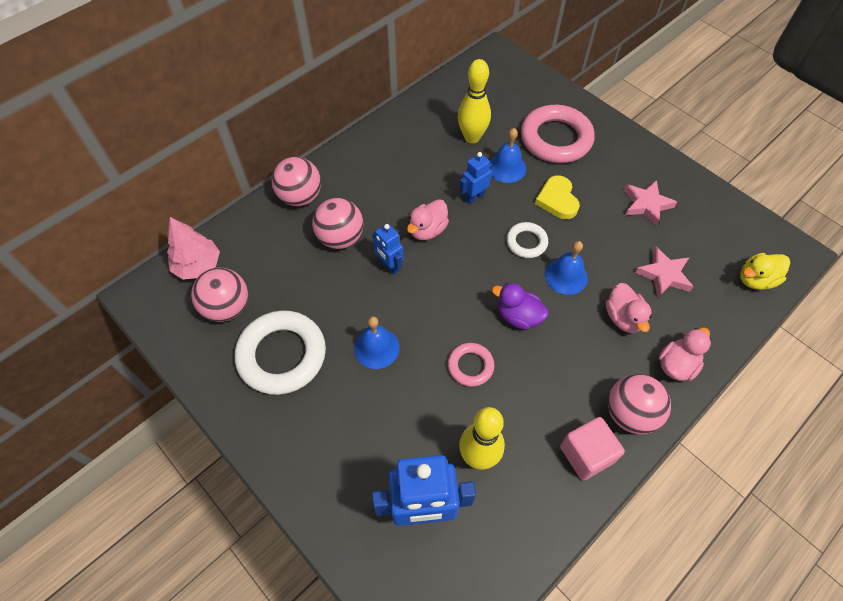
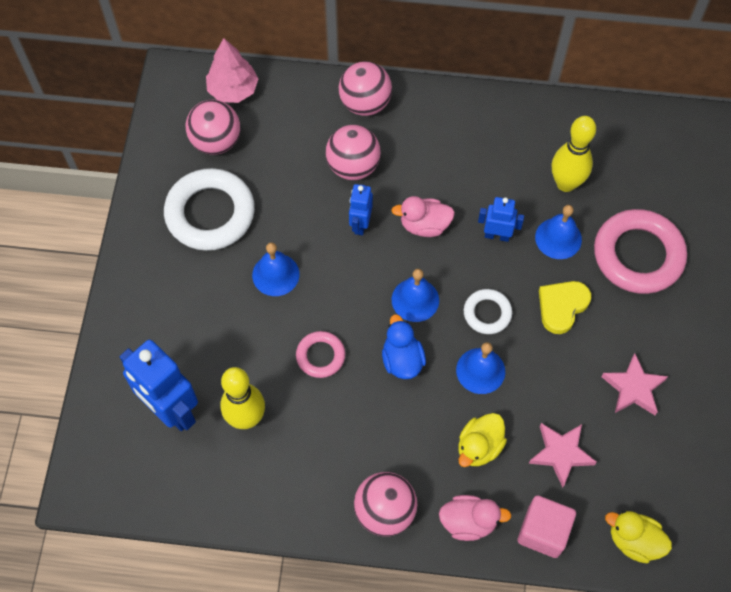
camera: 50 degrees right, 5 degrees up
(479, 275) = (415, 300): none -> blue bell
(518, 316) = (402, 360): purple duck -> blue duck
(586, 454) = (317, 499): pink cube -> pink cube (543, 531)
(623, 318) = (479, 447): pink duck -> yellow duck

